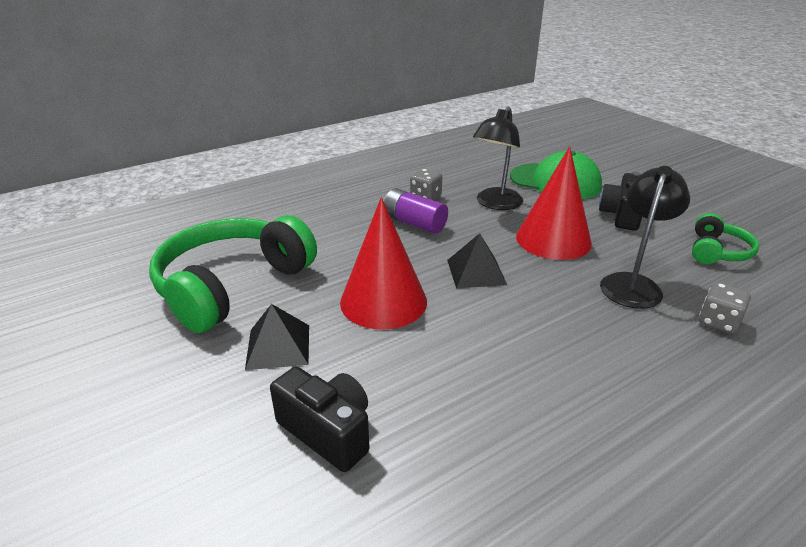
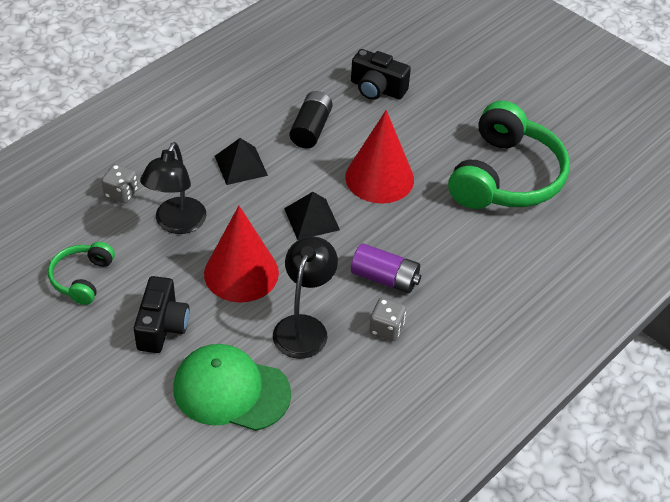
camera: 165 degrees right, 15 degrees up
(278, 346) = (436, 132): black pyramid -> black pyramid (241, 165)
(459, 374) = (311, 129): none -> black battery

